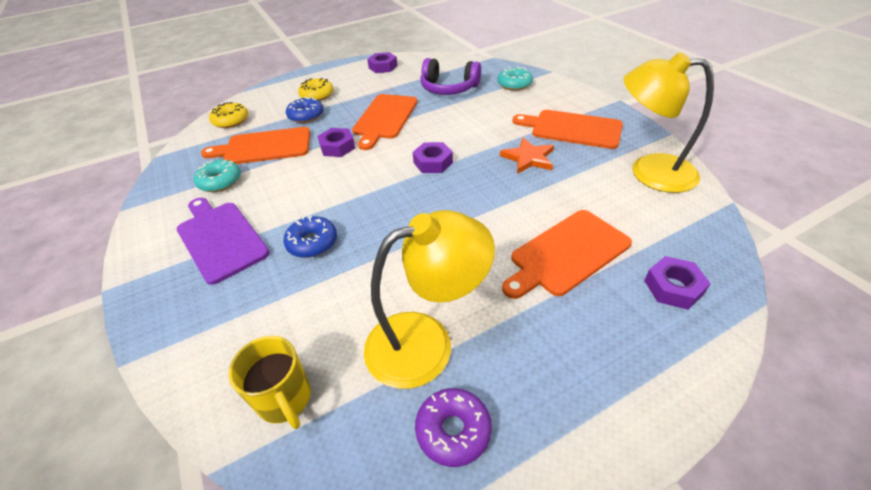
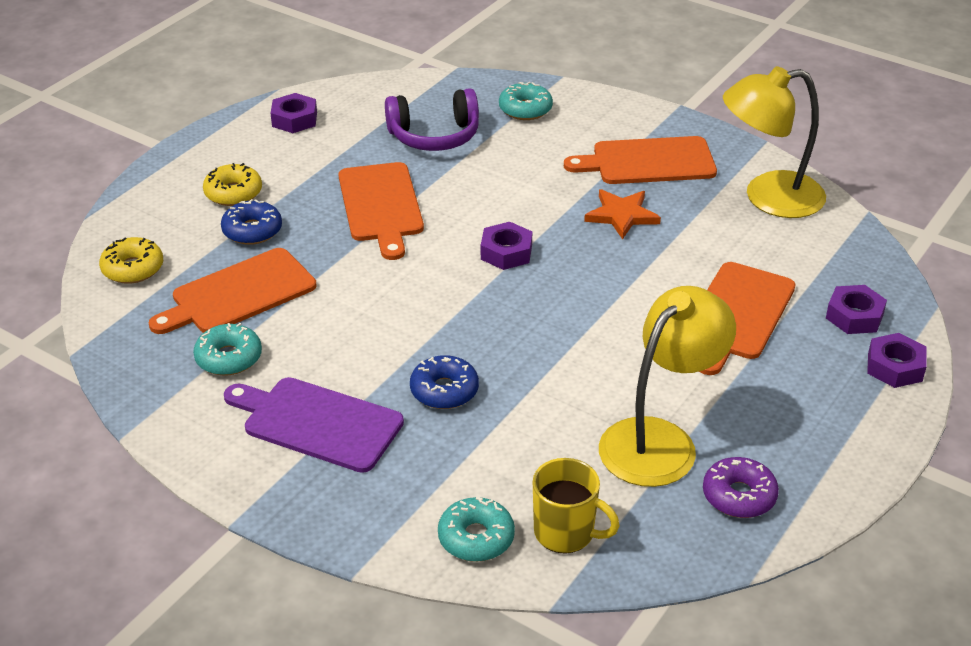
camera: 30 degrees left, 5 degrees down
(222, 372) = (476, 538): none -> turquoise donut
(337, 147) = (352, 265): purple nut -> purple nut (894, 367)

